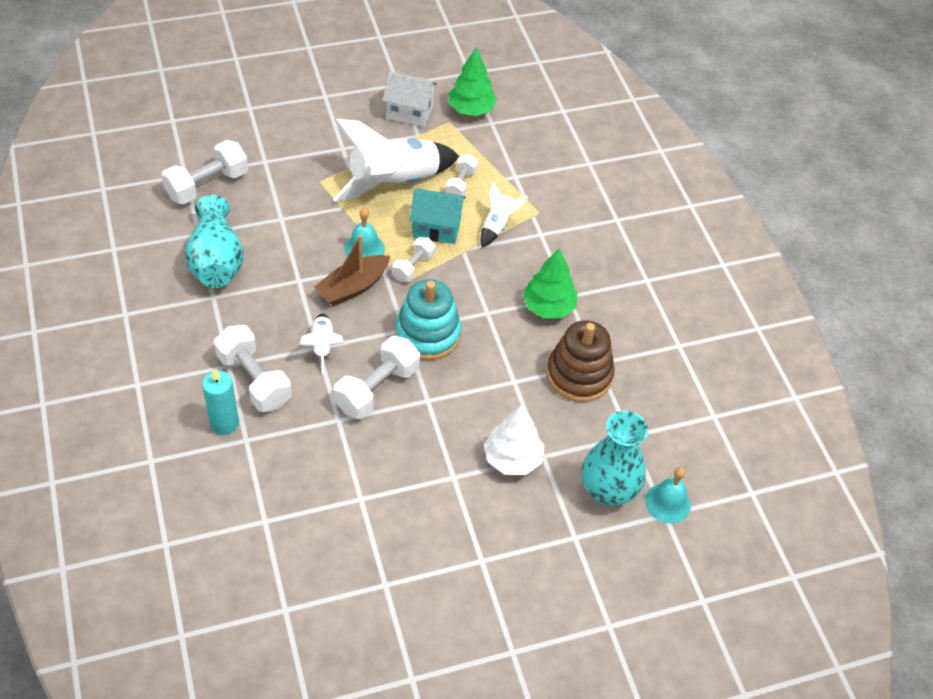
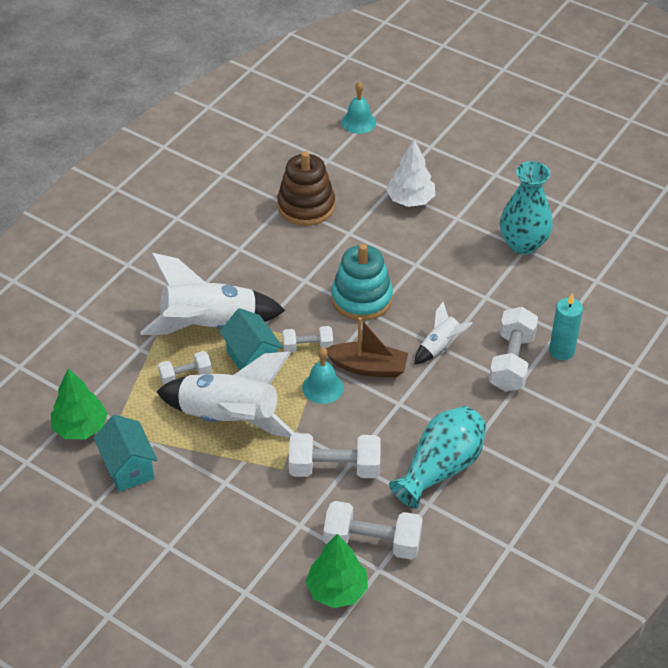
camera: 125 degrees left, 5 degrees down
(377, 389) = (438, 294): white dumbbell -> white dumbbell (334, 468)
(409, 112) = (128, 468): white house -> turquoise house
(498, 225) = (209, 326): white rocket -> white rocket, size x2.10
(548, 307) = (262, 252): green tree -> green tree (337, 590)
(608, 490) = (381, 149): turquoise vase -> turquoise vase (523, 244)

